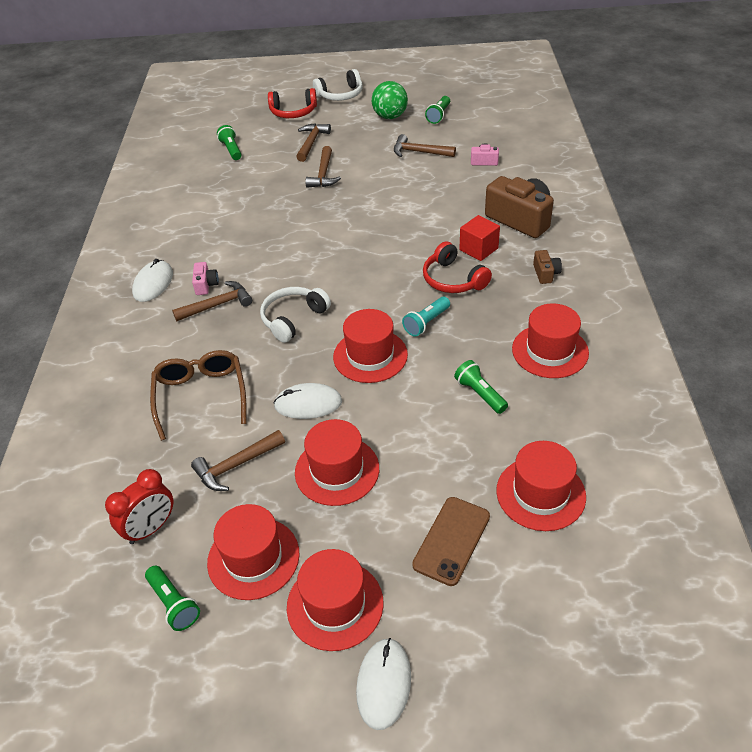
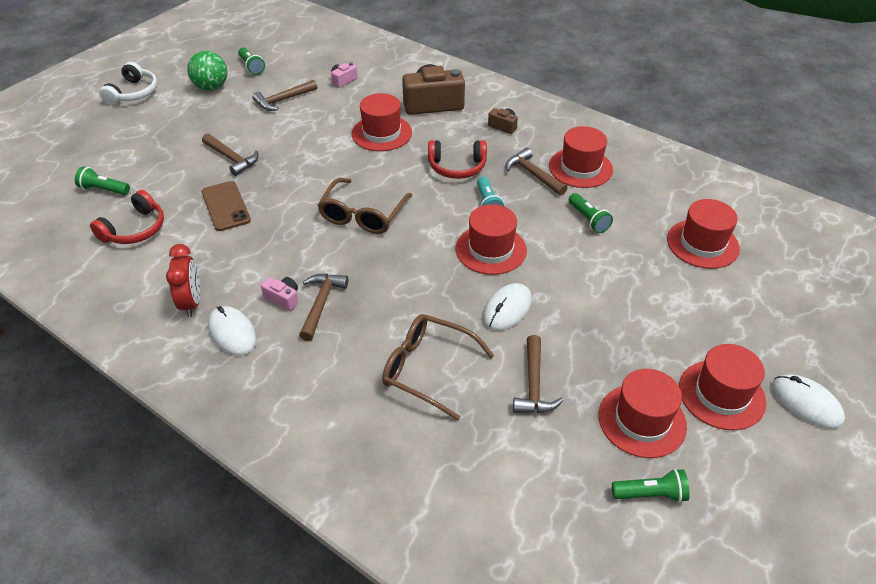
camera: 55 degrees left, 0 degrees up
(151, 528) = (555, 474): red clock -> red clock (191, 303)
(293, 112) = (111, 128): red headphones -> red headphones (135, 229)
(293, 319) = (398, 268): white headphones -> none
(311, 143) = (175, 142): brown hammer -> brown hammer (533, 174)
(334, 267) = (363, 215): none -> brown glasses
(337, 470) = (594, 329): red hat -> red hat (381, 133)
(451, 540) = (709, 305): brown phone -> brown phone (226, 206)
(478, 249) = (439, 138): red cube -> none
(480, 394) = (588, 219): green flashlight -> green flashlight turned 120 degrees counterclockwise

